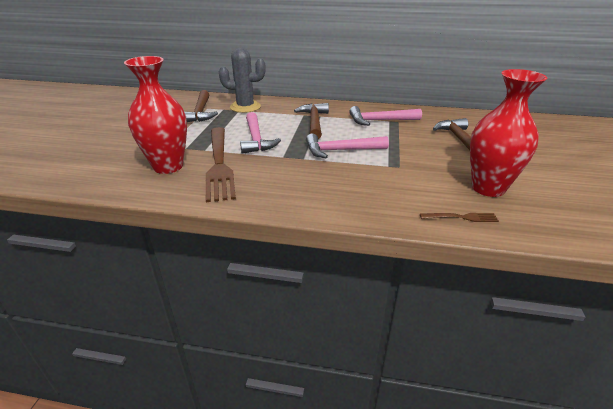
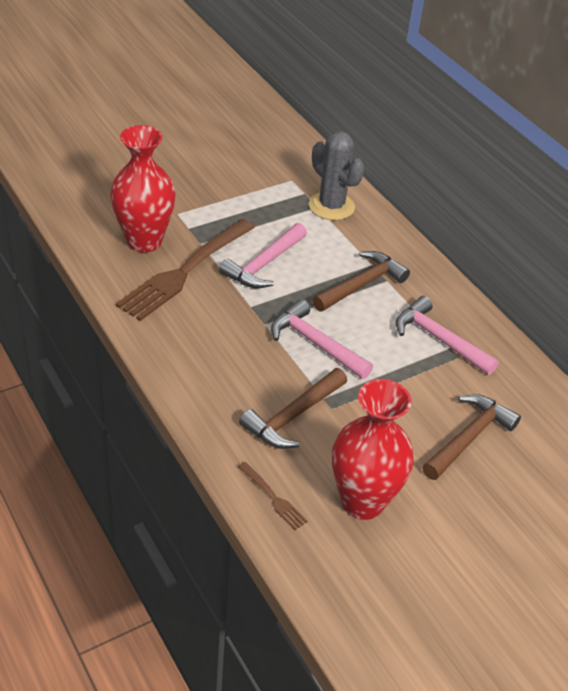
camera: 45 degrees right, 10 degrees up
(200, 112) = (274, 183): brown hammer -> brown hammer (293, 416)

